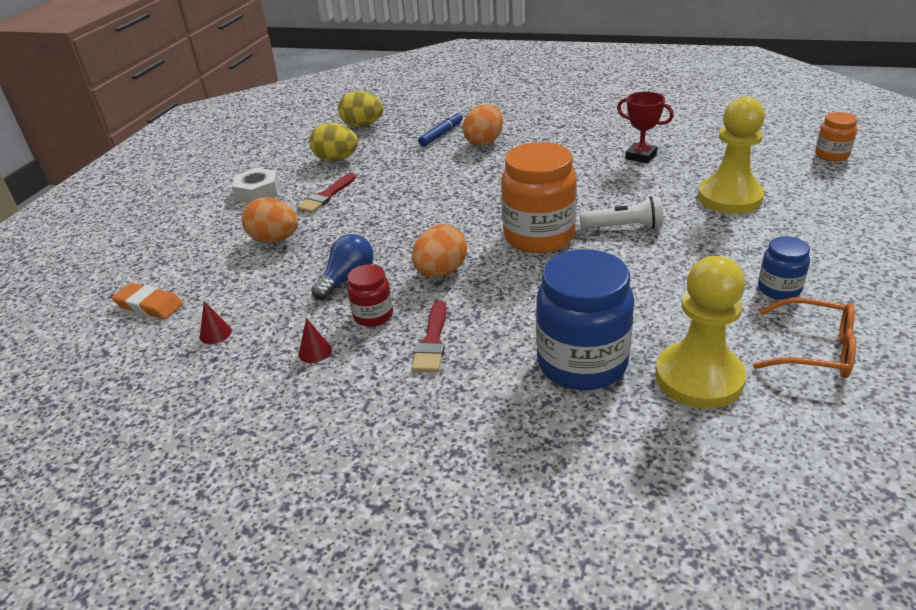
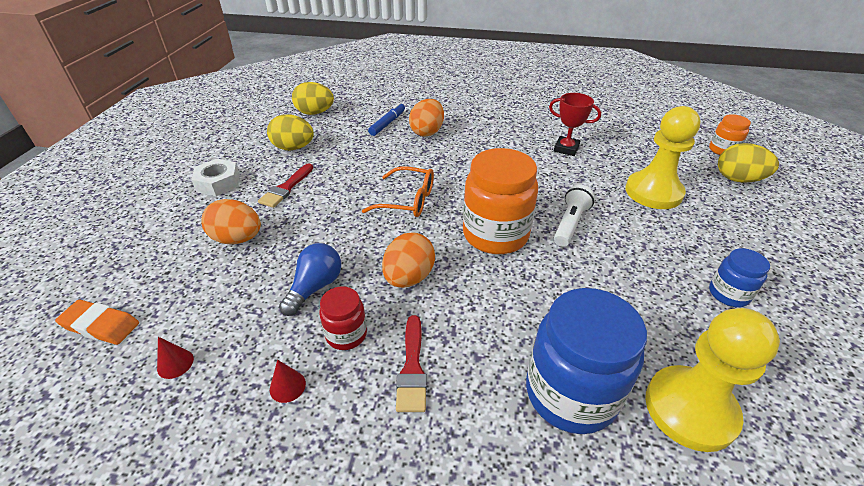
camera: 10 degrees left, 5 degrees up
(623, 227) = (570, 224): white flashlight -> white flashlight turned 60 degrees counterclockwise
(814, 350) = (785, 368): orange glasses -> orange glasses (407, 200)
(838, 184) = (738, 179): none -> yellow egg

